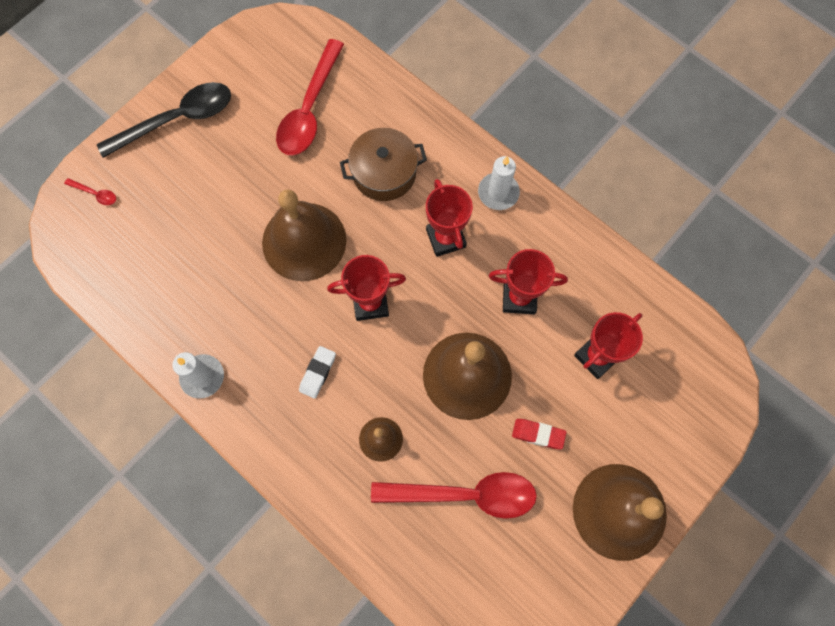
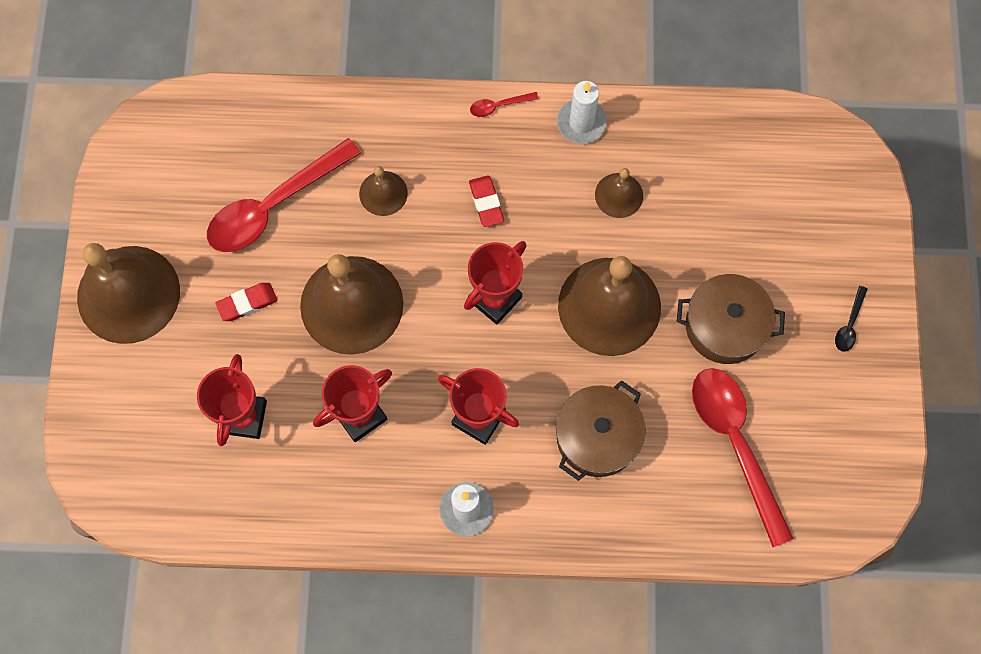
camera: 140 degrees right, 0 degrees up
(95, 194) = (842, 194): red spoon -> red spoon (498, 106)
(177, 119) = (849, 325): black spoon -> black spoon, size x0.40
(228, 306) = (619, 195): none -> brown bell
(248, 175) = (725, 326): none -> brown pot
(317, 373) = (486, 203): white eraser -> red eraser

